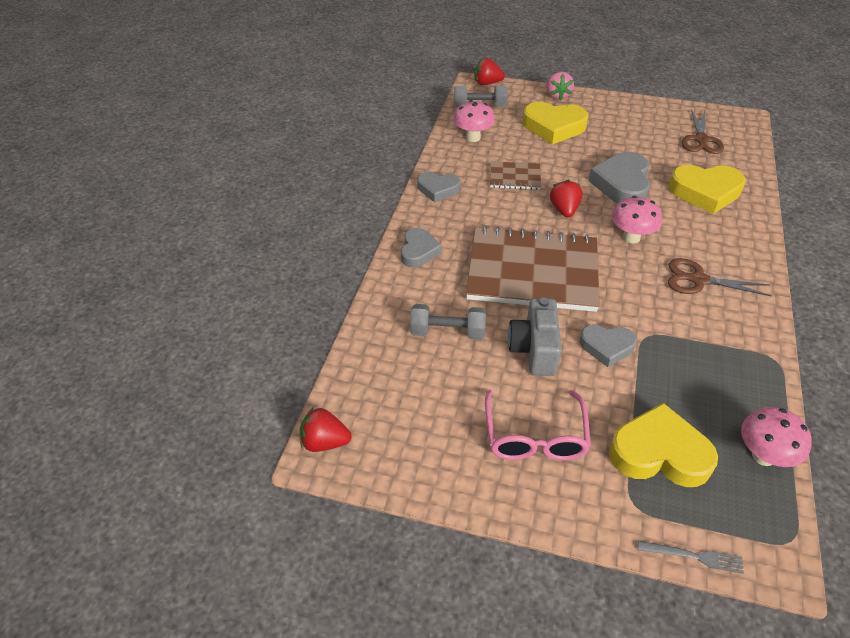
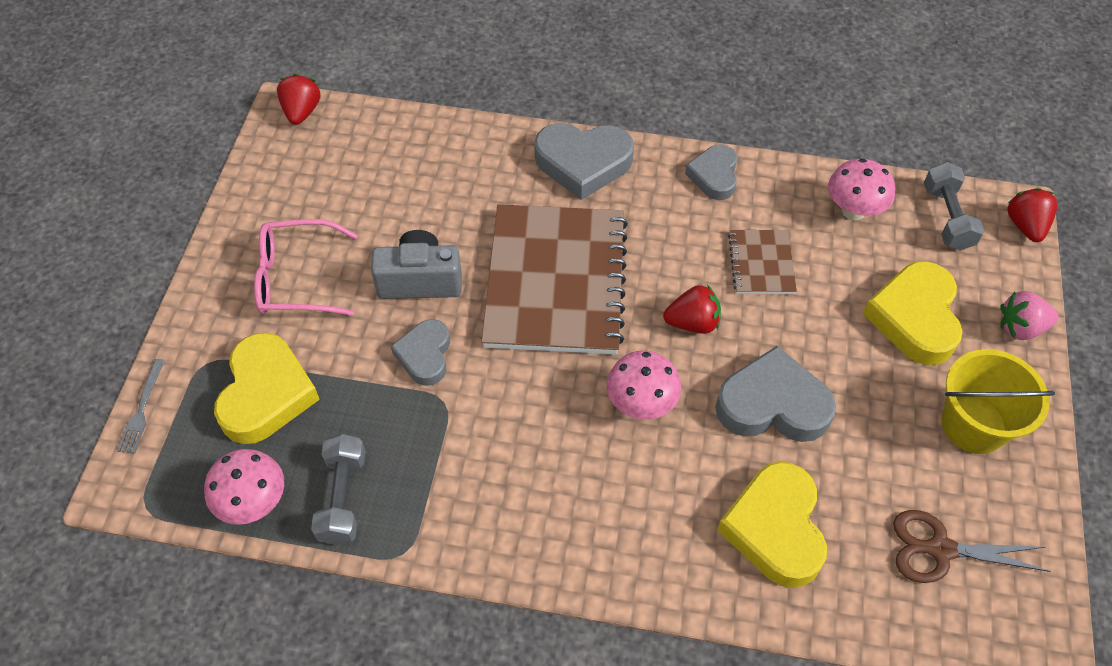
camera: 85 degrees right, 10 degrees up
(418, 251) = (583, 163): grey heart -> grey heart, size x1.62
(447, 332) = (446, 198): grey dumbbell -> grey dumbbell (343, 498)
(623, 119) = (973, 425): none -> yellow bucket
(698, 280) = (555, 482): brown scissors -> none

